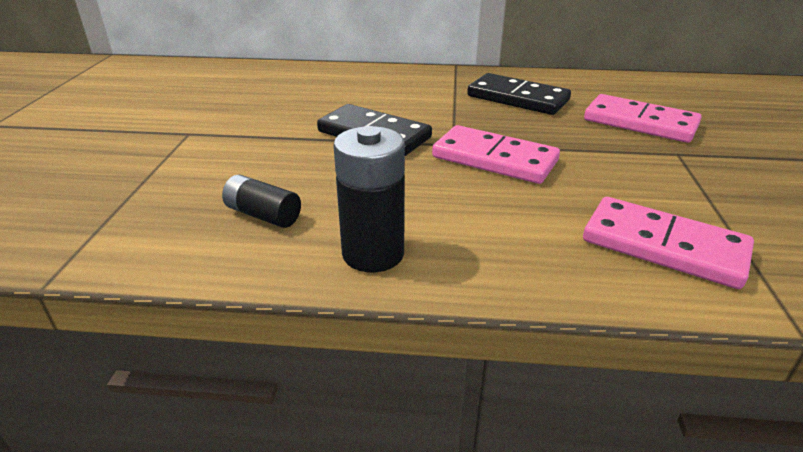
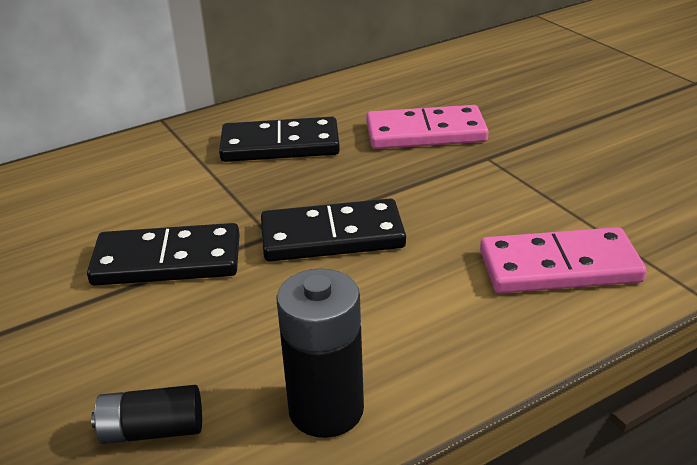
camera: 35 degrees left, 0 degrees up
(494, 159) = (332, 236): pink domino -> black domino

